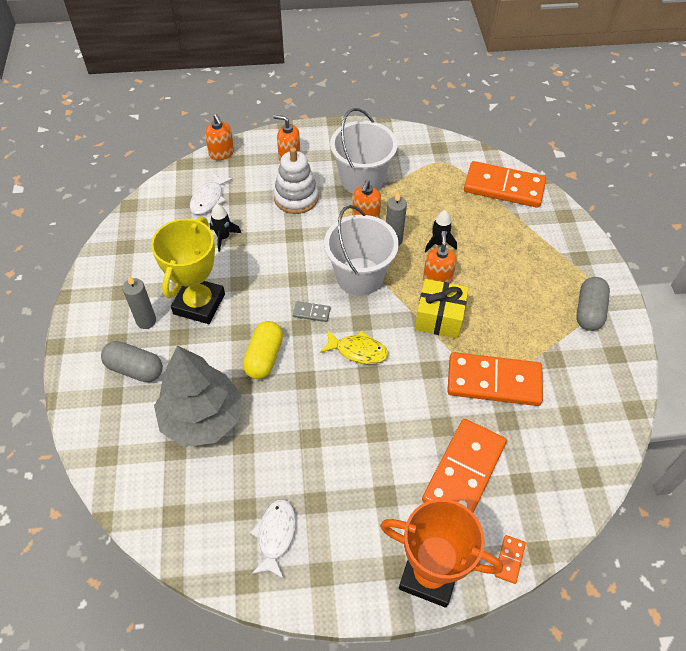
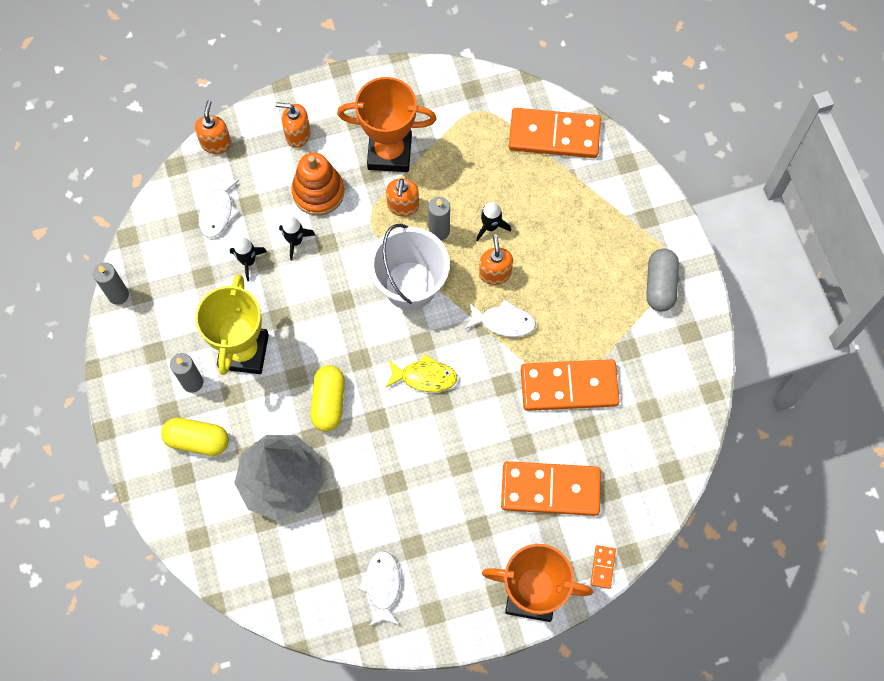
camera: 10 degrees left, 15 degrees up
(106, 245) = (118, 295): none -> grey candle
(135, 369) = (197, 440): grey capsule -> yellow capsule
(222, 153) = (216, 143): orange soap dispenser -> orange soap dispenser turned 135 degrees counterclockwise
(267, 229) = (295, 241): none -> black rocket
(296, 198) = (318, 192): white stacking toy -> orange stacking toy
(311, 313) = (367, 340): grey domino -> none
(362, 179) = (389, 152): white bucket -> orange trophy
(439, 318) = (503, 322): yellow gift -> white fish
(463, 471) = (550, 489): orange domino -> orange domino turned 75 degrees clockwise

